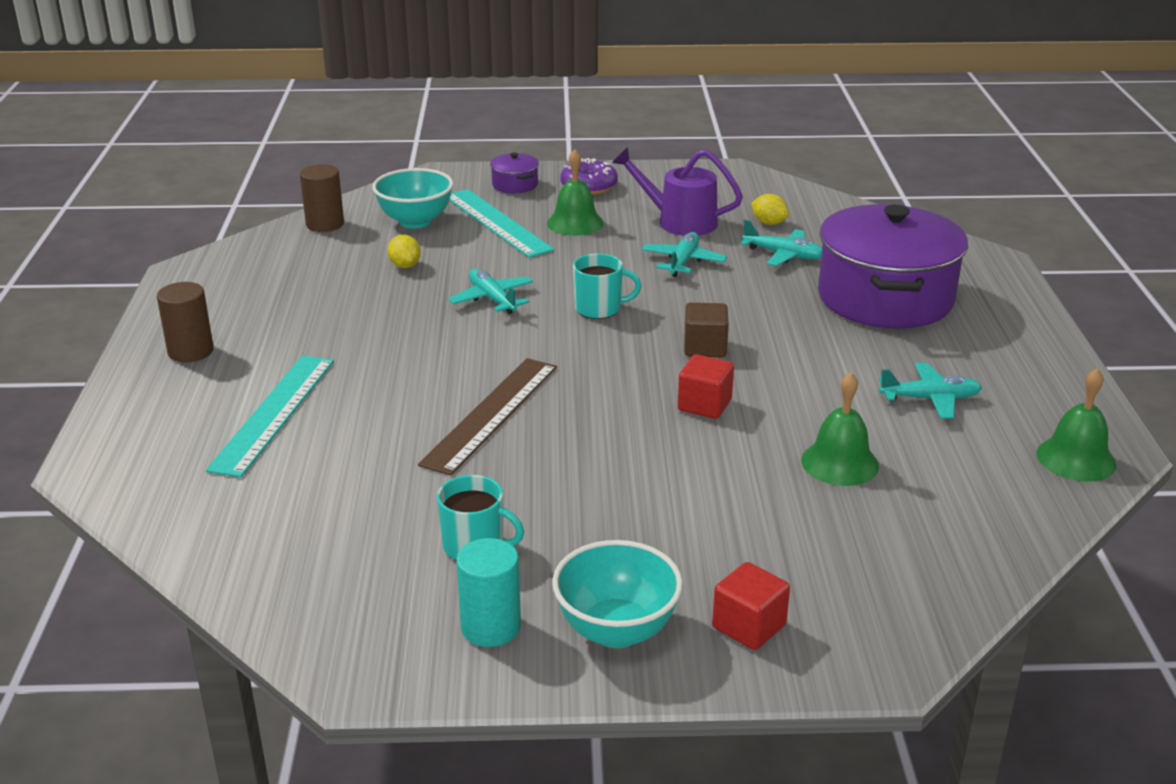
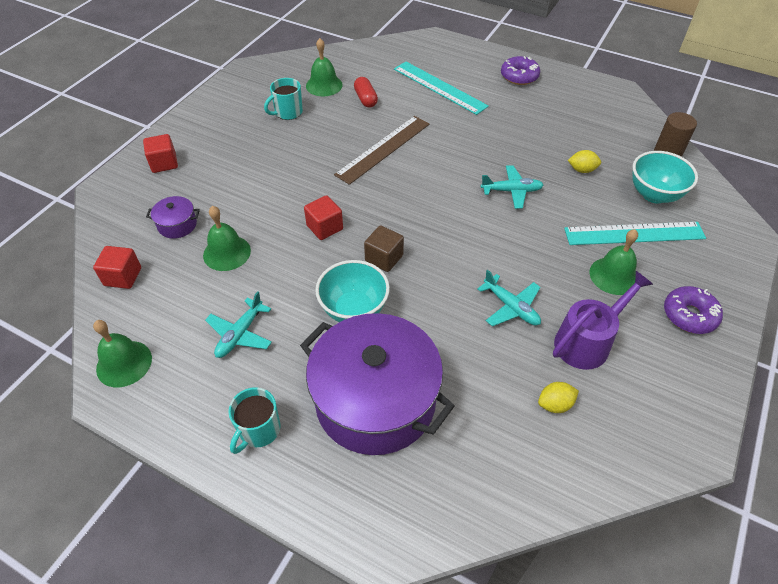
camera: 120 degrees right, 20 degrees up
(191, 351) = (519, 76): brown cylinder -> purple donut
(352, 539) = (324, 85): none -> green bell
(365, 475) = (365, 99): none -> red capsule
(490, 627) = (238, 101): turquoise cylinder -> none
(491, 414) = (383, 149): brown ruler -> brown ruler turned 75 degrees clockwise
(515, 185) = (709, 270): purple pot -> purple pot (177, 225)
(599, 308) = (468, 232): turquoise mug -> turquoise mug (259, 430)
(616, 630) = (202, 129): turquoise bowl -> turquoise bowl (354, 310)
(783, 255) = (487, 378): turquoise plane -> none
(989, 531) = (123, 277): none -> red cube

